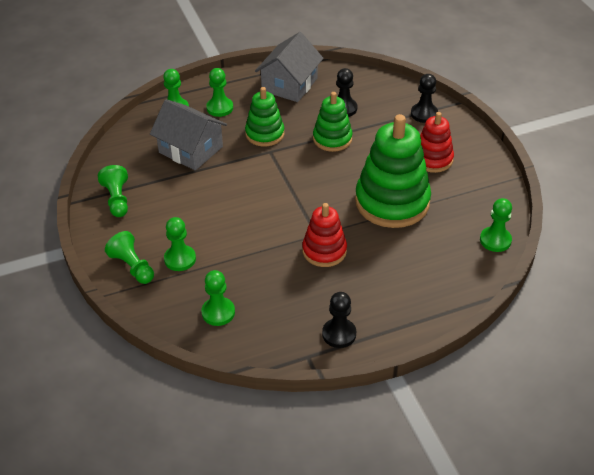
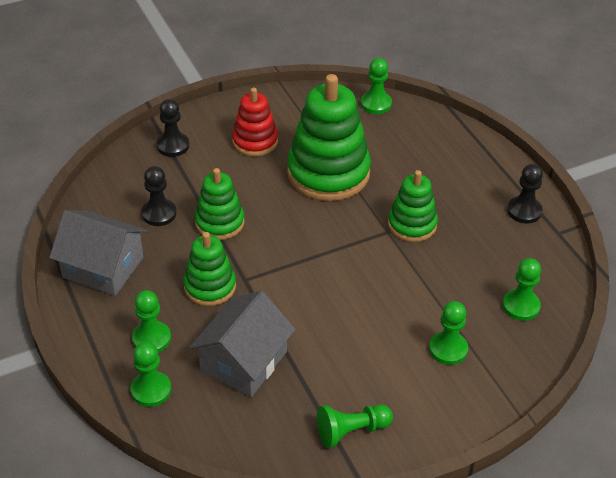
camera: 95 degrees left, 0 degrees up
(132, 267) = (469, 395): green pawn -> none
(324, 251) = (412, 224): red stacking toy -> green stacking toy

